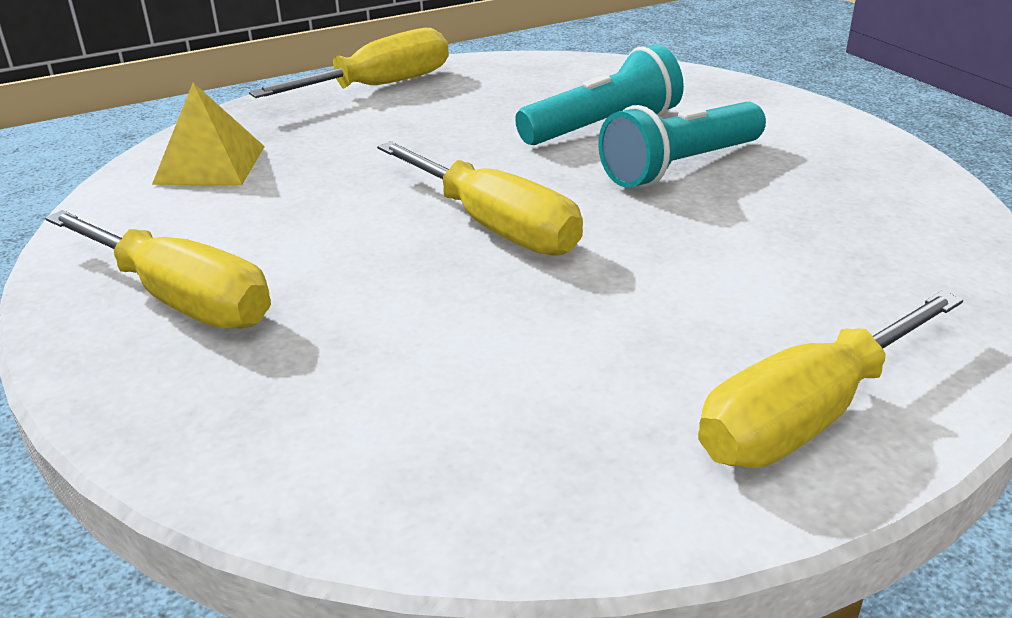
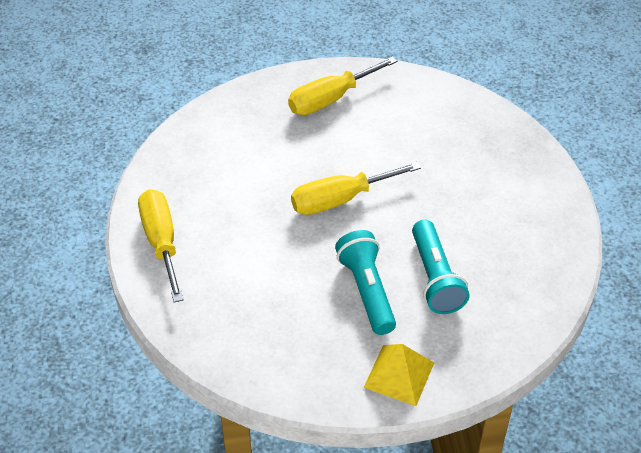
camera: 110 degrees right, 15 degrees up
(210, 164) = (456, 116): yellow pyramid -> yellow pyramid (399, 375)
(379, 86) = (543, 196): yellow screwdriver -> none

